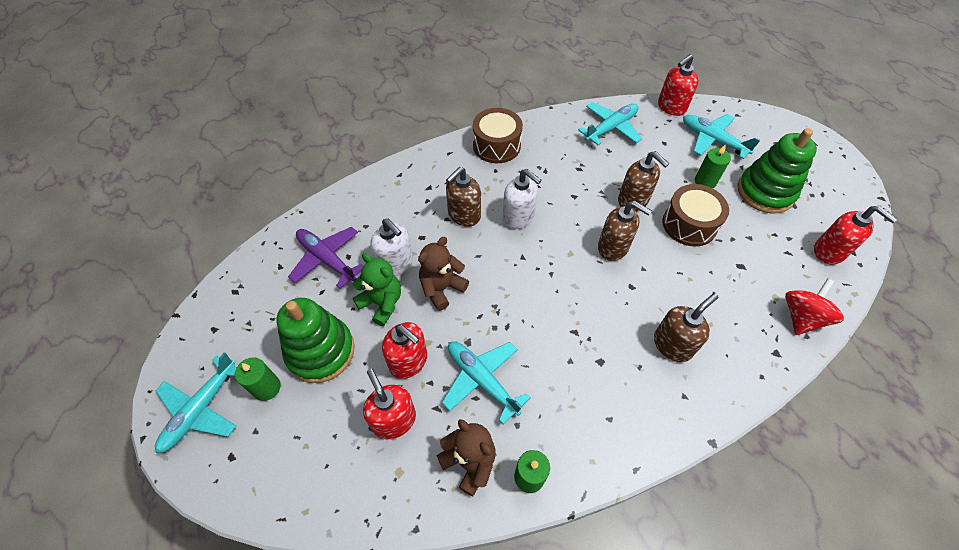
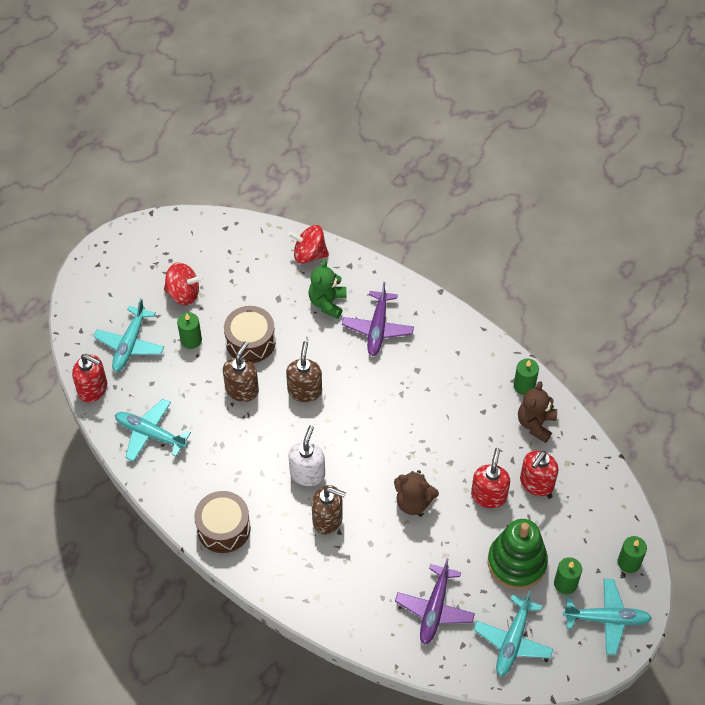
camera: 115 degrees left, 0 degrees up
(238, 473) = (629, 562): none -> green candle
(382, 303) = (452, 540): green teddy bear -> green teddy bear (327, 303)
(395, 263) = (408, 550): white soap dispenser -> none
(481, 380) = (475, 440): turquoise plane -> turquoise plane (512, 641)
(672, 345) = (377, 328): brown soap dispenser -> purple plane
(765, 192) = (183, 294): green stacking toy -> red spinning top
(829, 251) = (233, 243): red soap dispenser -> none

